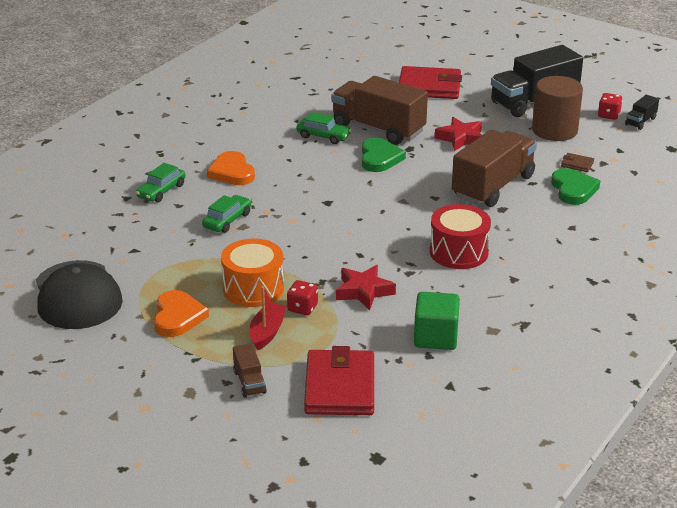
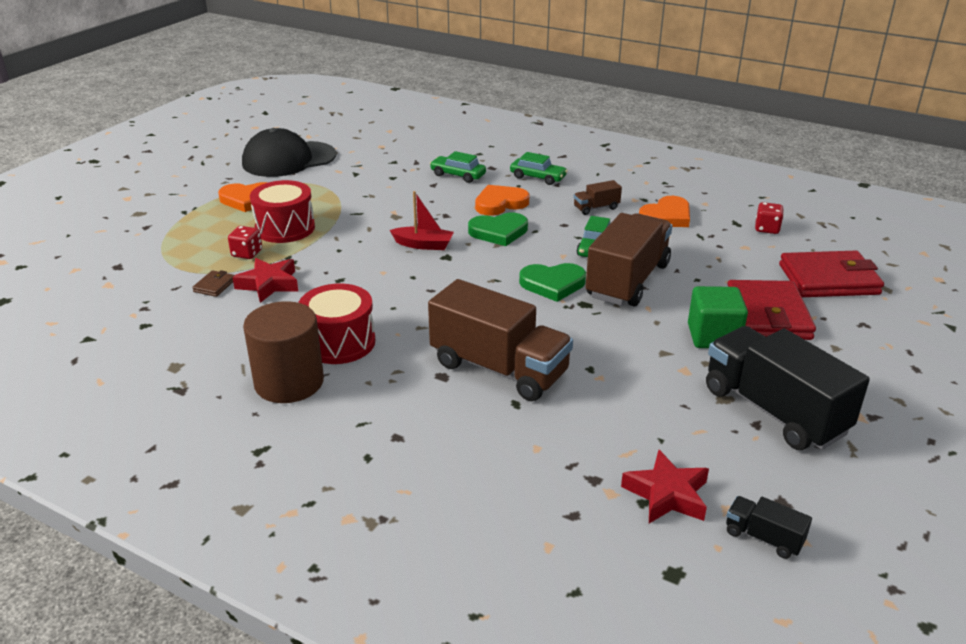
camera: 85 degrees right, 0 degrees up
(227, 220) = (406, 208): green car -> green car (538, 177)
(249, 382) = (141, 236): brown truck -> brown truck (596, 208)
(253, 288) = (285, 228): orange drum -> red drum
(267, 332) = (212, 239): red boat -> red boat (423, 245)
(277, 102) = (666, 216): none -> orange heart
(340, 387) = (113, 278): red wallet -> red wallet (828, 279)
(435, 337) = (174, 329): green cube -> green cube (713, 336)
(460, 138) = (625, 342): red star -> red star (667, 494)
(554, 130) = (685, 430): brown cylinder -> brown cylinder (289, 382)
(573, 189) = (502, 442): green heart -> green heart (499, 232)
(577, 164) = (581, 450): brown wallet -> brown wallet (214, 286)
(608, 115) = (769, 496): red dice -> red dice (767, 229)

